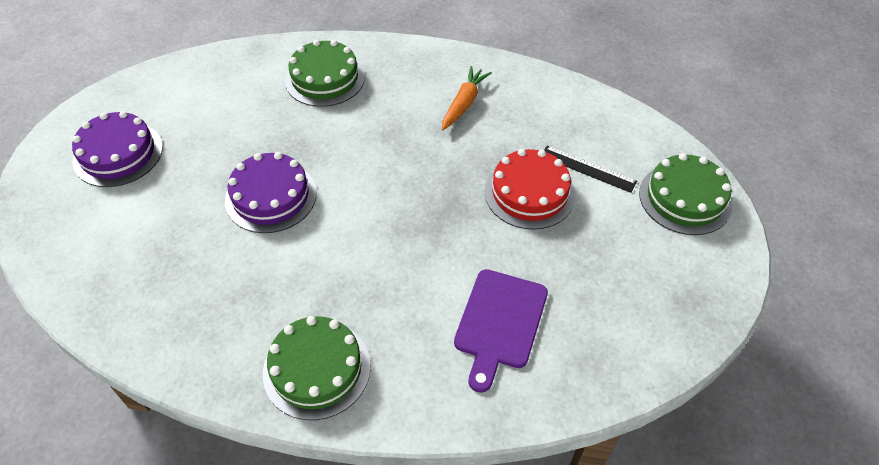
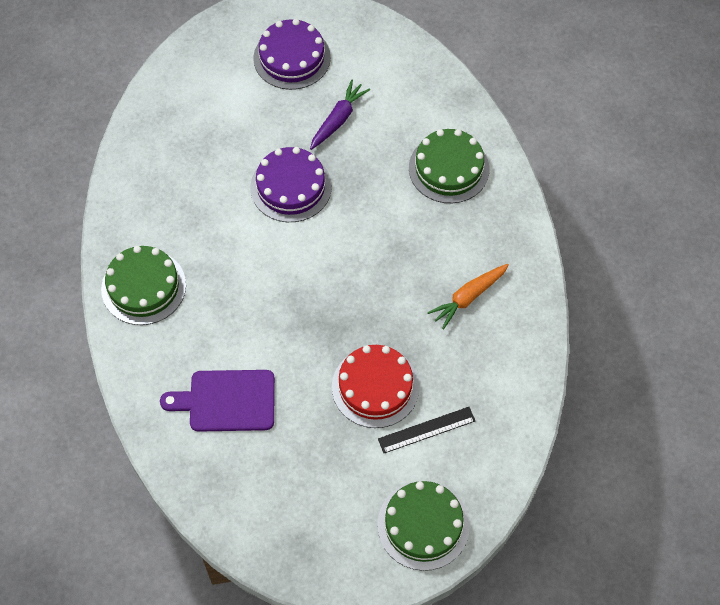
camera: 70 degrees right, 10 degrees up
(218, 138) = (338, 119): none -> purple carrot
(464, 103) = (468, 297): orange carrot -> orange carrot turned 135 degrees clockwise
(587, 169) = (426, 430): black ruler -> black ruler turned 60 degrees clockwise

